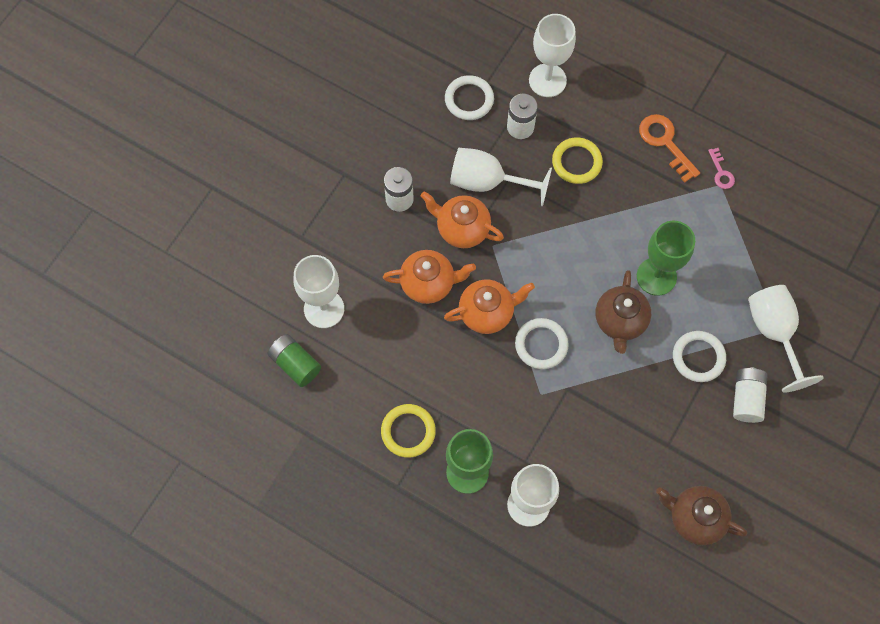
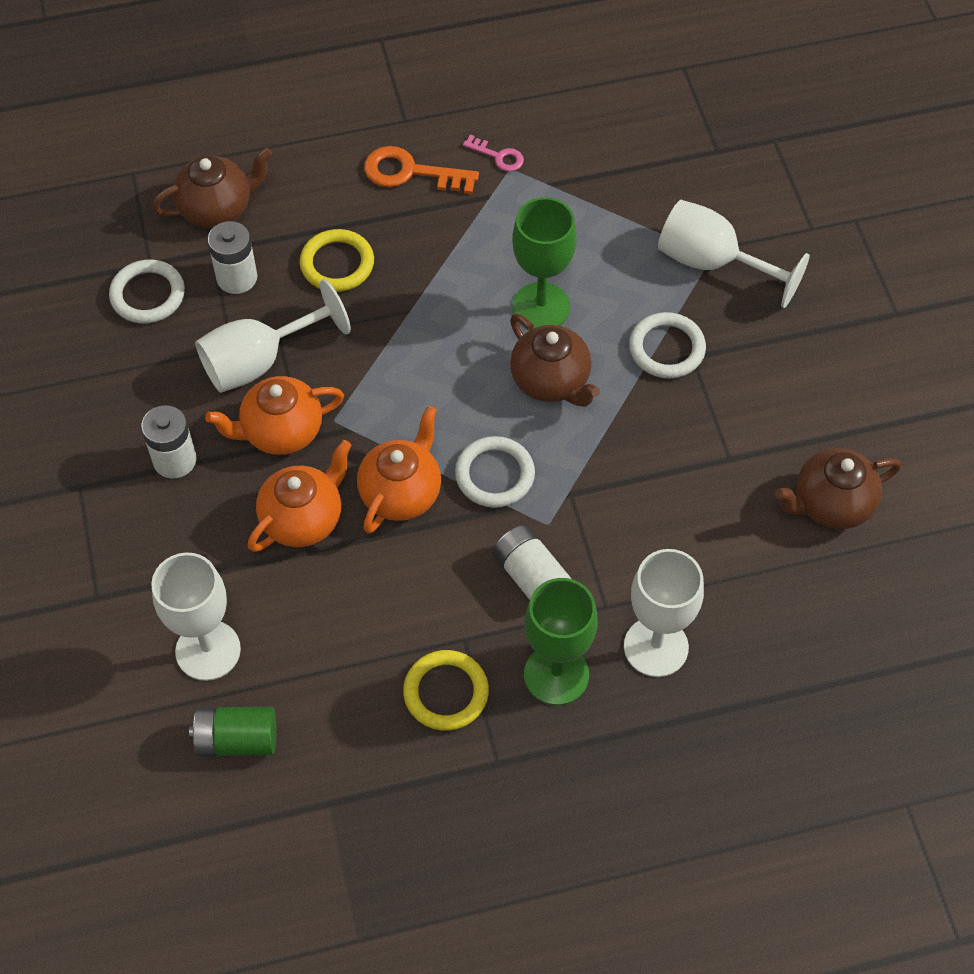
camera: 45 degrees left, 10 degrees down
(547, 80) = (217, 208): white goblet -> brown teapot
(746, 398) = (754, 346): white battery -> white battery (531, 575)

